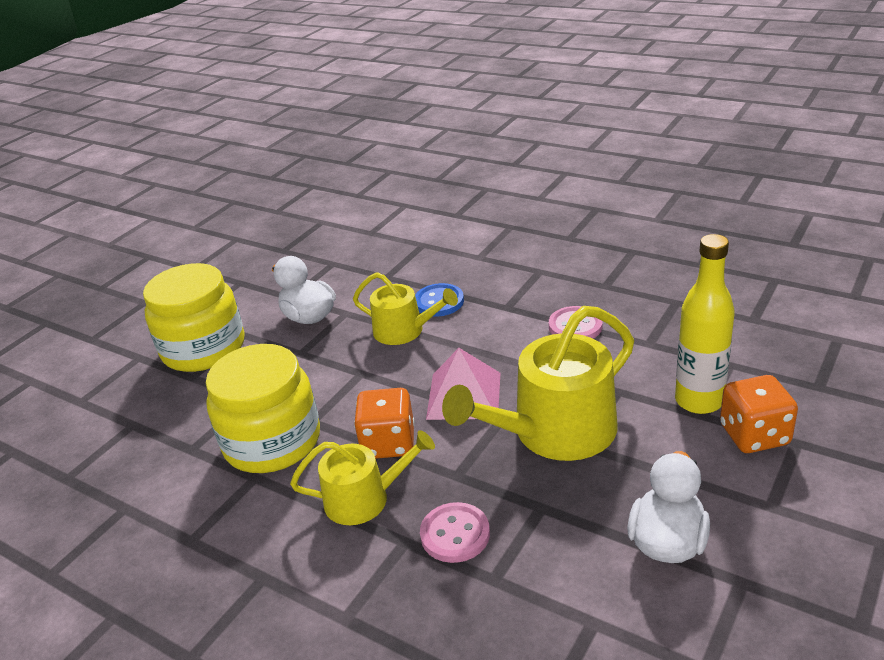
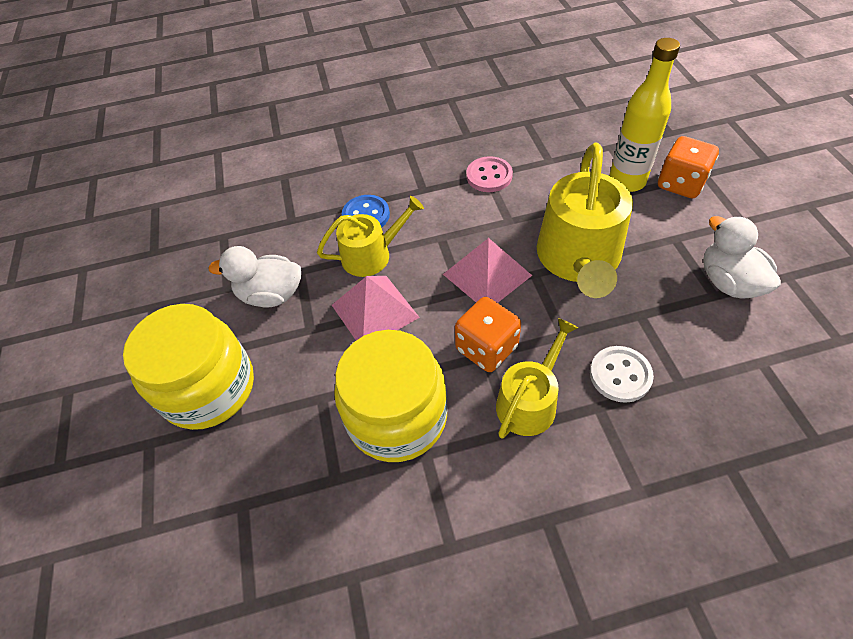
camera: 45 degrees left, 20 degrees up
(353, 368) = (374, 311): none -> pink pyramid
(455, 534) = (620, 375): pink button -> white button

